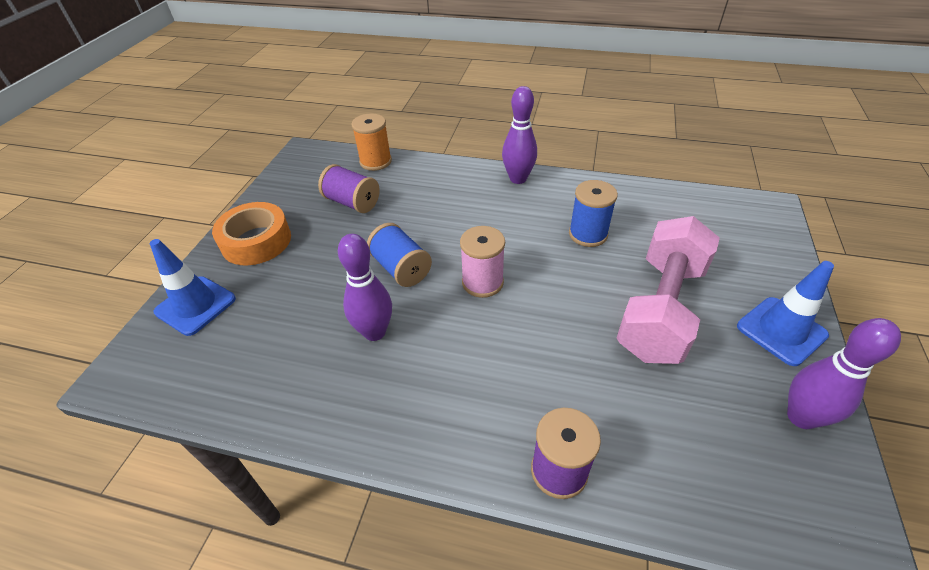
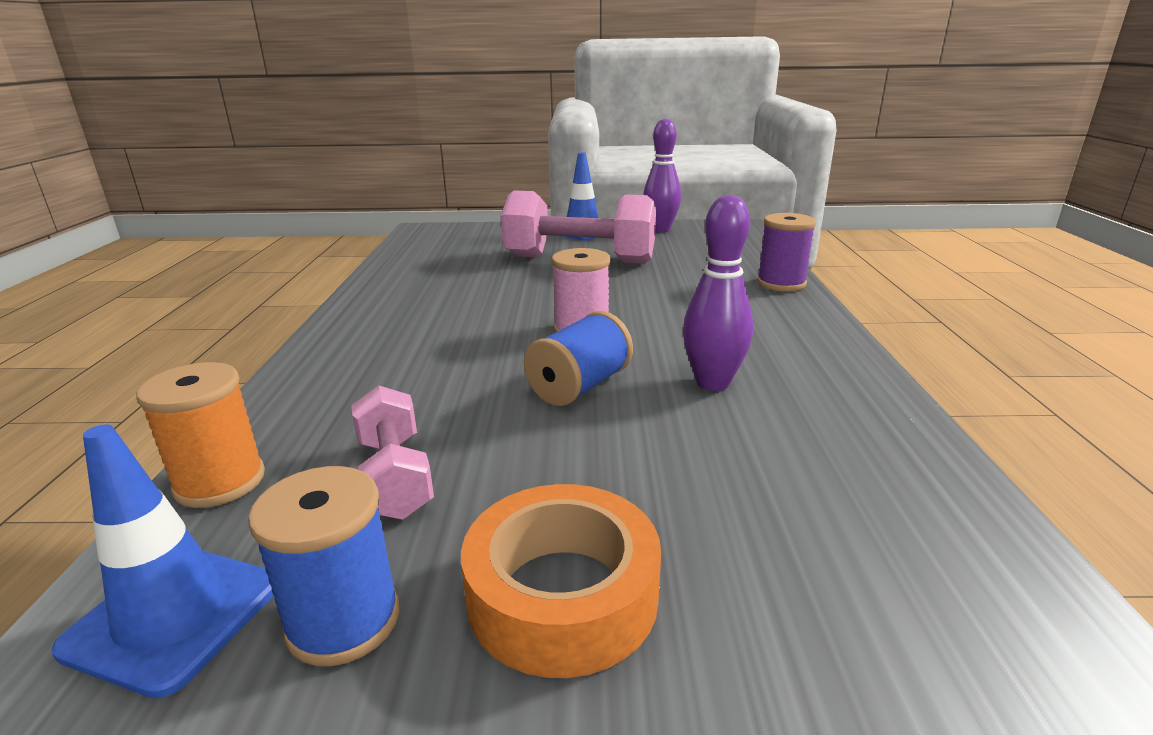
camera: 105 degrees left, 20 degrees down
(195, 305) = (821, 615): blue traffic cone -> blue traffic cone (174, 616)
(352, 202) = (394, 477): purple spool -> pink dumbbell
(518, 179) = (343, 330): purple bowling pin -> none
(588, 234) = (474, 287): blue spool -> blue spool (343, 621)

